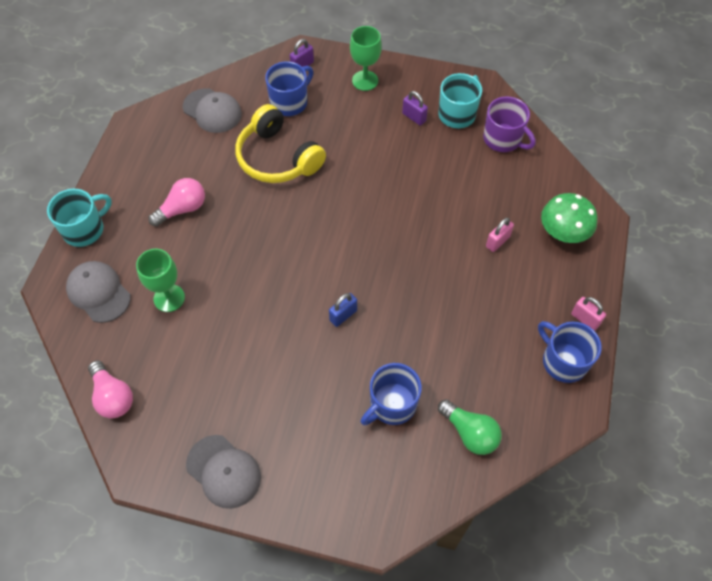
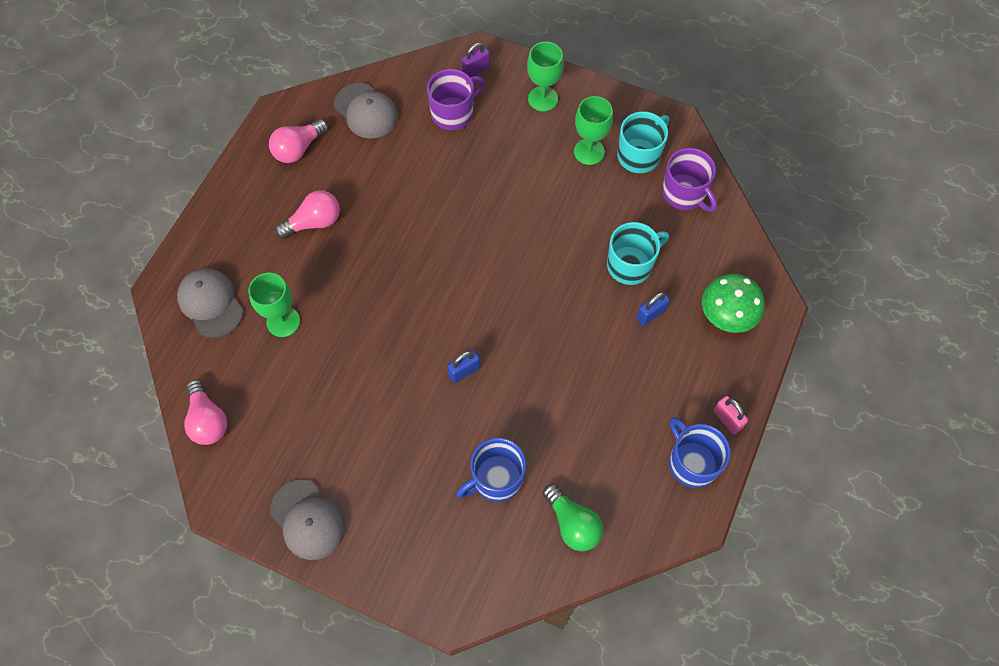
camera: 10 degrees right, 5 degrees up
(85, 229) = (207, 229): turquoise mug -> turquoise mug (631, 264)
(157, 150) = (298, 149): none -> pink light bulb
(278, 158) = (428, 178): yellow headphones -> none
(290, 102) = (453, 113): blue mug -> purple mug
(414, 117) = (589, 152): purple padlock -> green goblet
(497, 242) = (651, 314): pink padlock -> blue padlock

